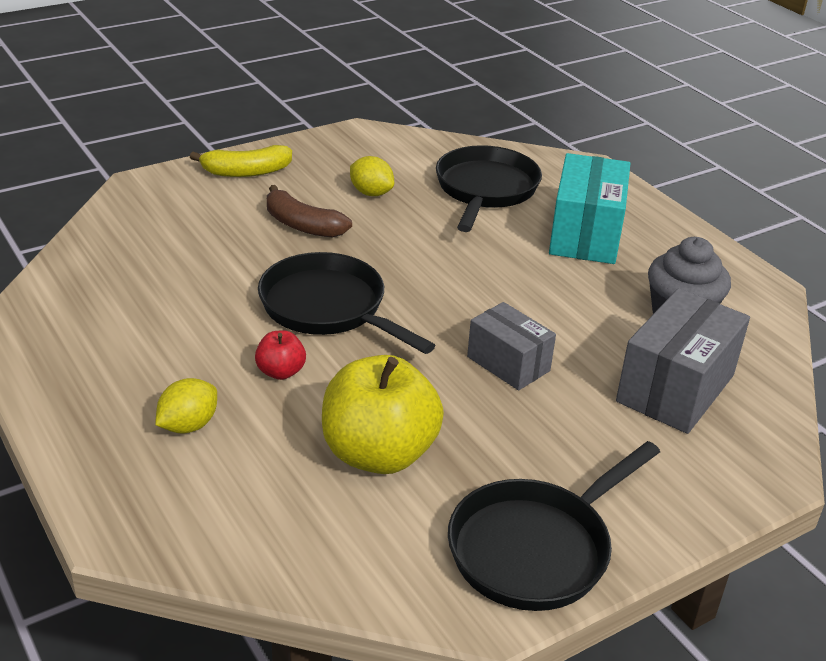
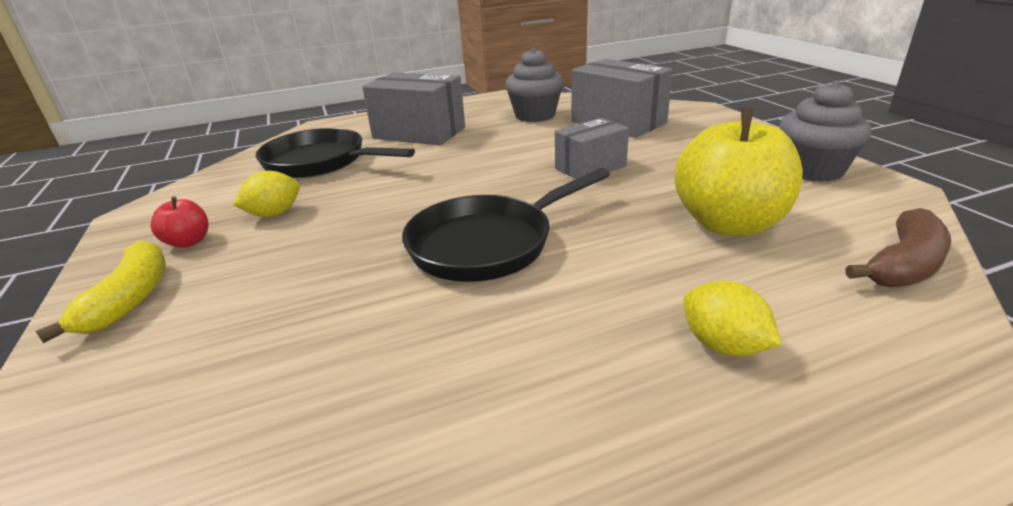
camera: 75 degrees left, 5 degrees down
(281, 372) = (605, 275): red apple -> red apple (188, 242)
(302, 225) = (307, 257): brown banana -> brown banana (903, 265)
(535, 548) = (812, 170): black pan -> grey cupcake
(585, 234) = (419, 133): turquoise box -> grey box

